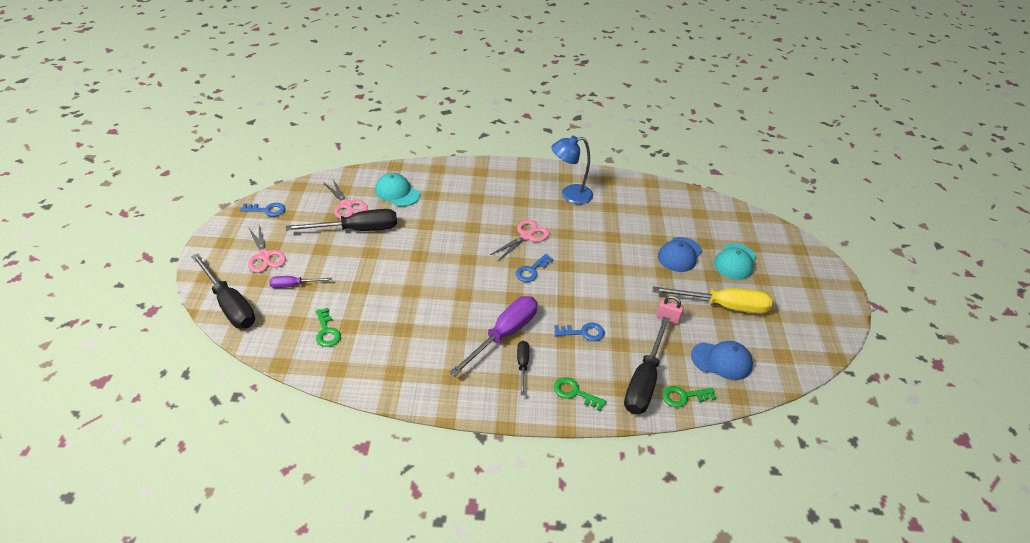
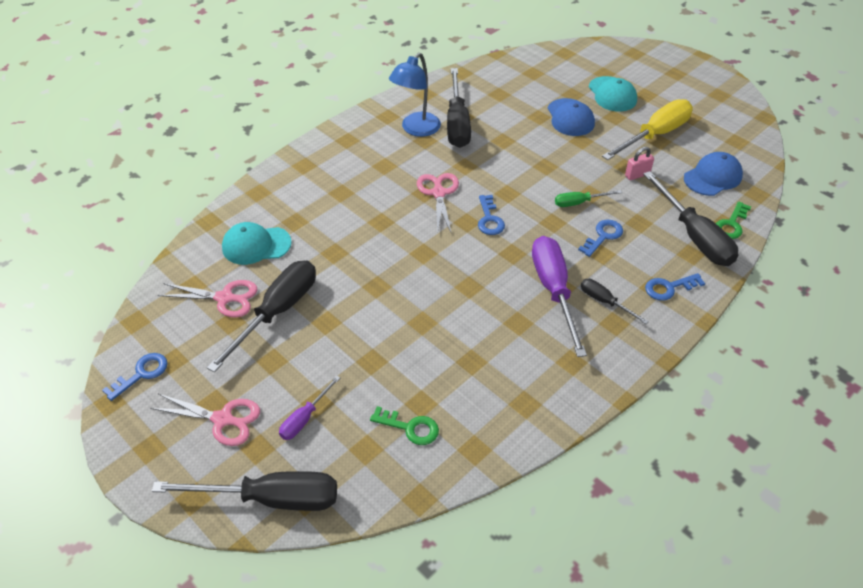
camera: 45 degrees left, 5 degrees up
(575, 393) = (669, 288): green key -> blue key
(600, 208) = (457, 123): none -> black screwdriver
(600, 303) = (579, 203): none -> green screwdriver

